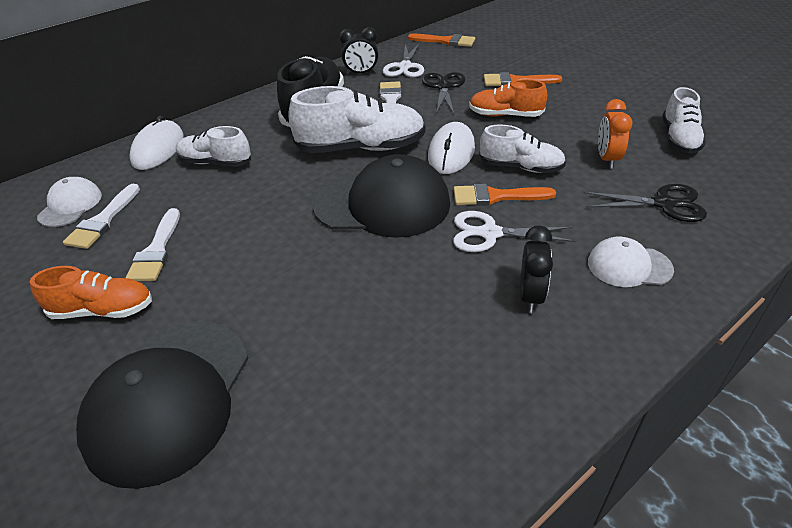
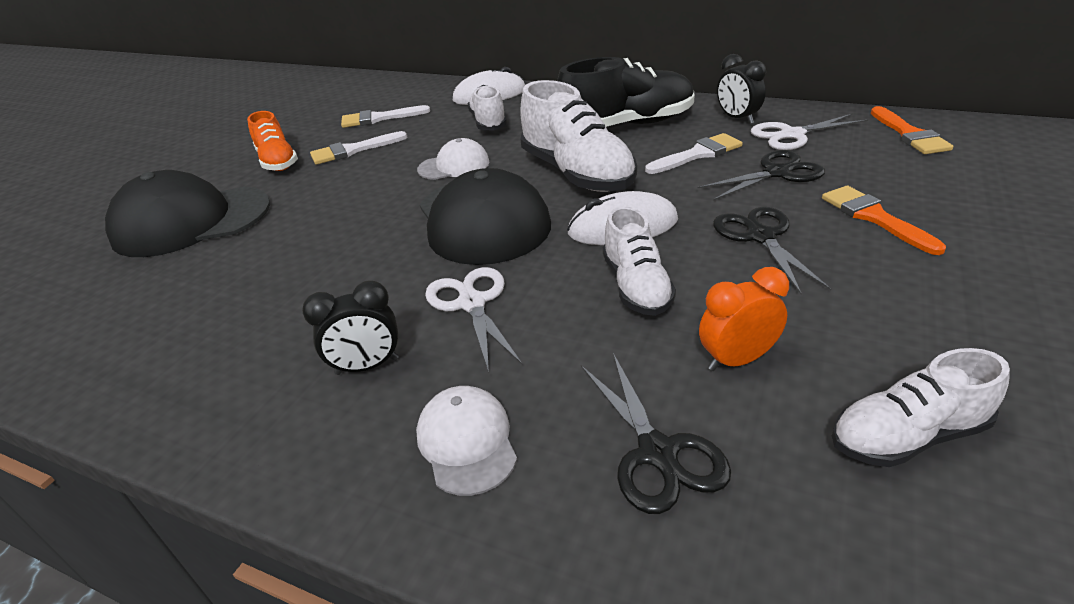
camera: 65 degrees right, 5 degrees down
(70, 205) = (391, 101): white cap -> white cap (454, 166)
(496, 196) = (552, 286): orange brush -> none
(505, 115) = (760, 237): orange shoe -> black scissors

